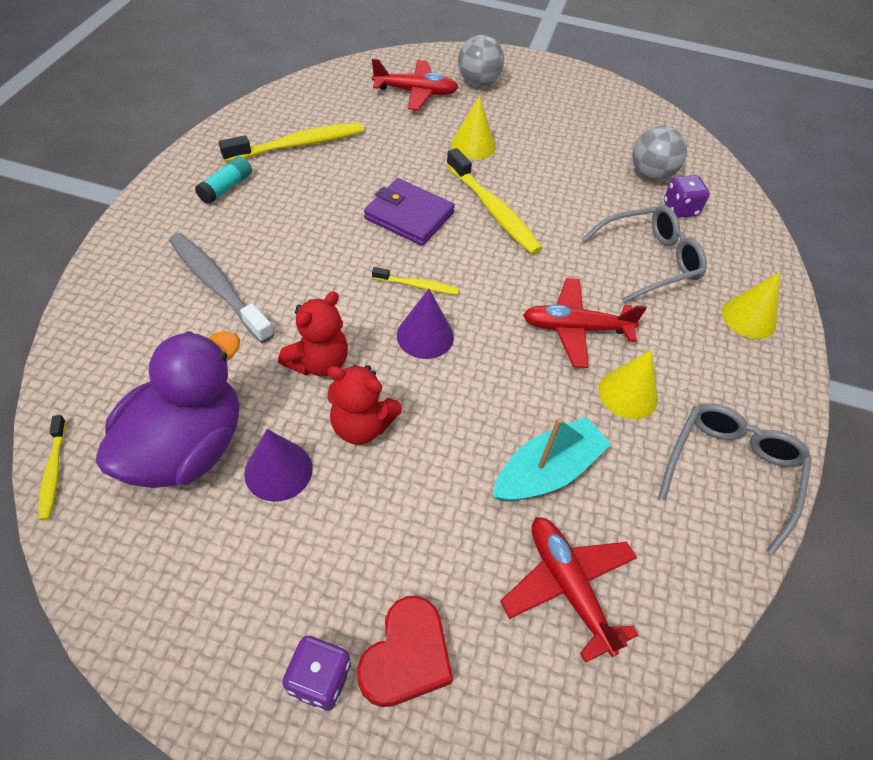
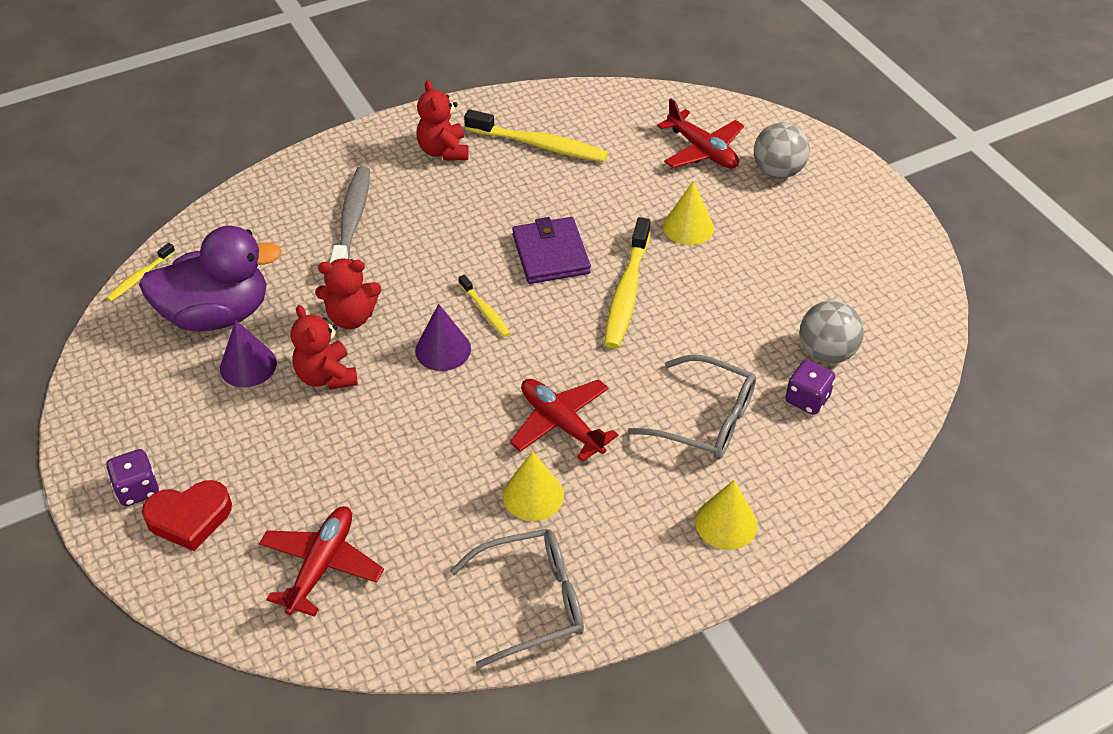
camera: 50 degrees right, 5 degrees down
(226, 188) = (443, 151): turquoise glue stick -> red teddy bear
(547, 471) = (403, 495): turquoise boat -> none

